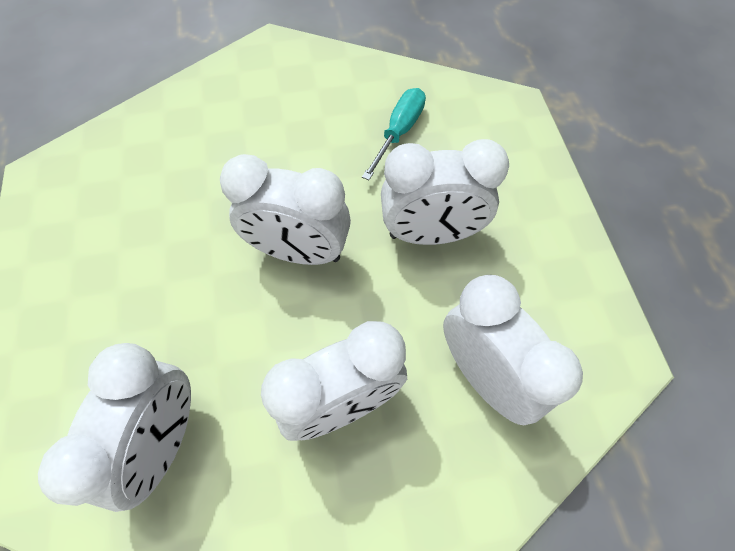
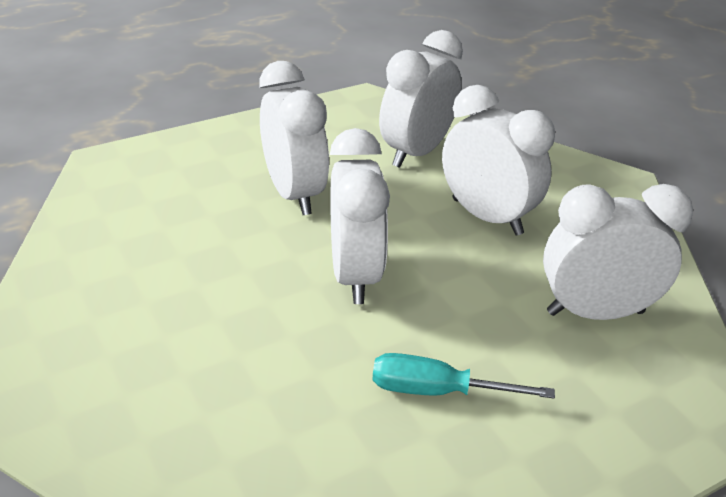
camera: 110 degrees left, 25 degrees down
(399, 132) = (160, 233): turquoise screwdriver -> turquoise screwdriver (437, 391)

